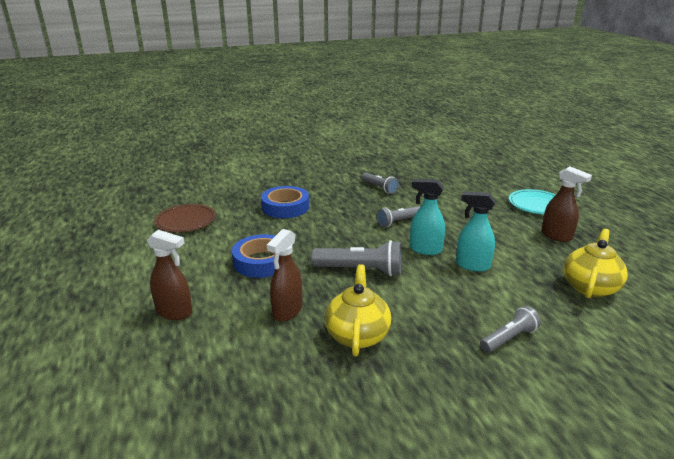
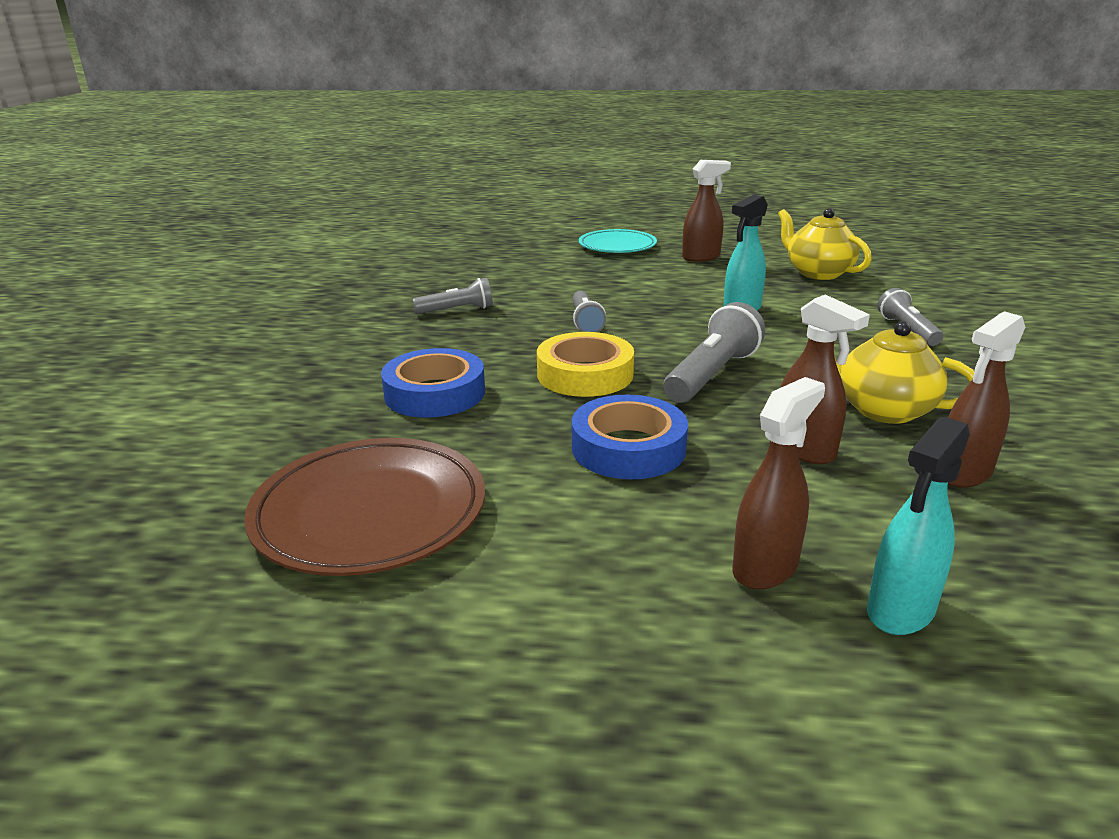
camera: 65 degrees left, 0 degrees up
(186, 221) = (370, 512): brown plate -> brown plate, size x1.51
(290, 370) = (963, 473): none -> brown spray bottle
(331, 235) = (585, 374): none -> yellow tape
(425, 250) = (682, 324): turquoise spray bottle -> turquoise spray bottle (900, 611)

